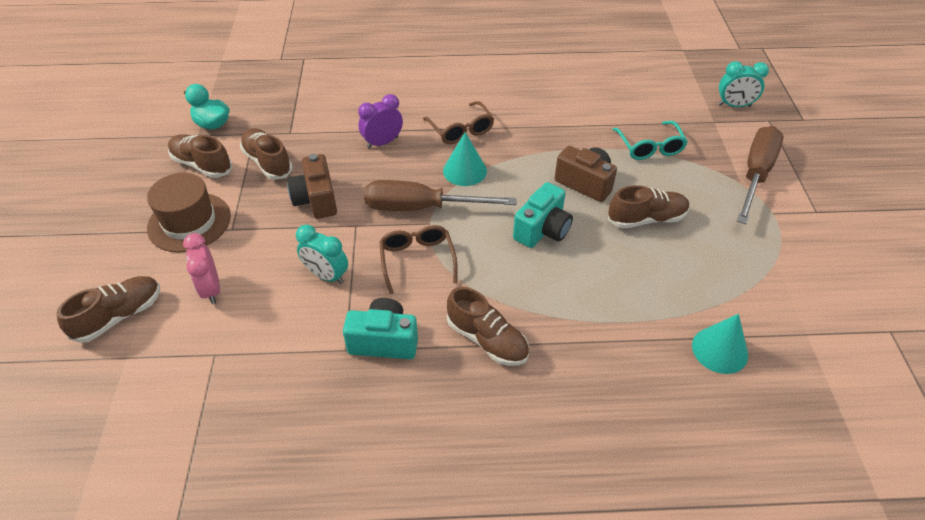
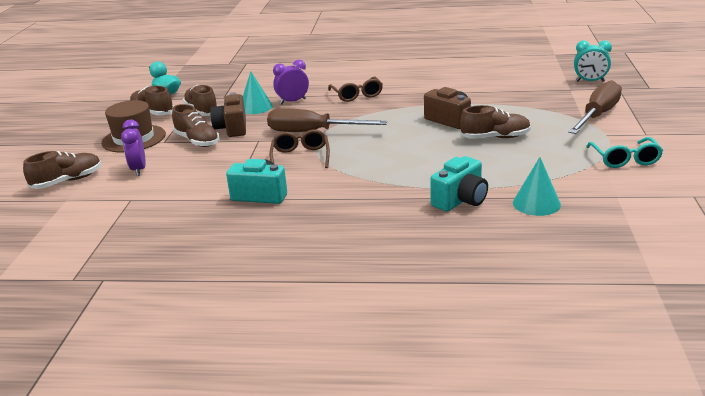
camera: 10 degrees right, 20 degrees down
(211, 289) = (139, 169): pink clock -> purple clock
(326, 275) = (227, 164): turquoise clock -> none
(465, 170) = (353, 114): turquoise cone -> turquoise cone (255, 107)
(487, 340) = (343, 196): brown shoe -> brown shoe (197, 141)
(542, 230) = (406, 143): turquoise camera -> turquoise camera (460, 200)
(649, 147) = (510, 102): turquoise glasses -> turquoise glasses (624, 159)

